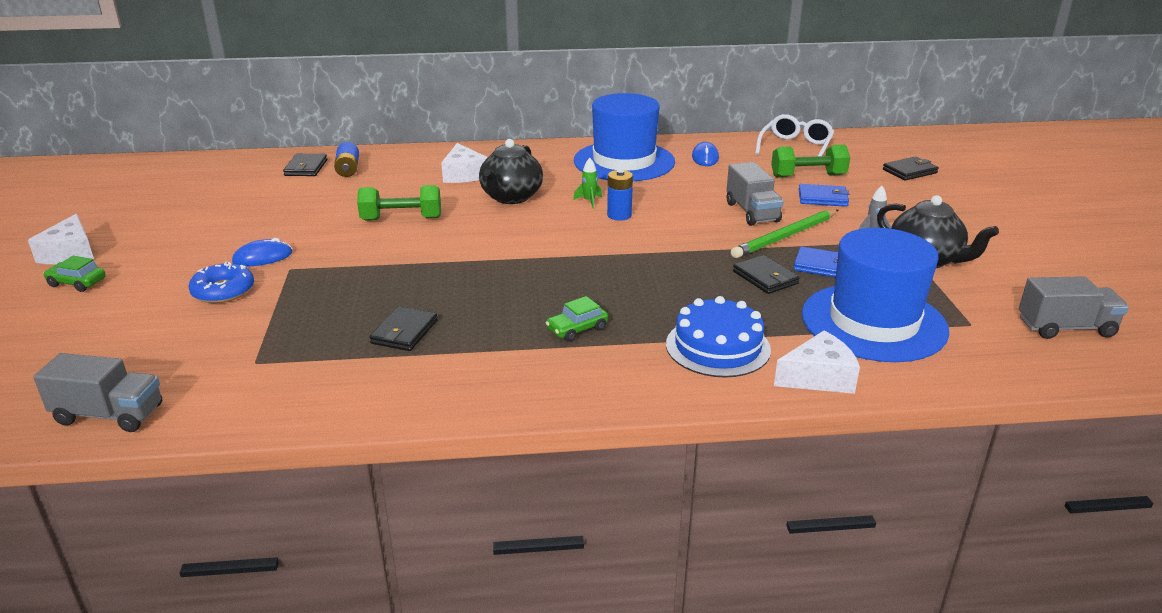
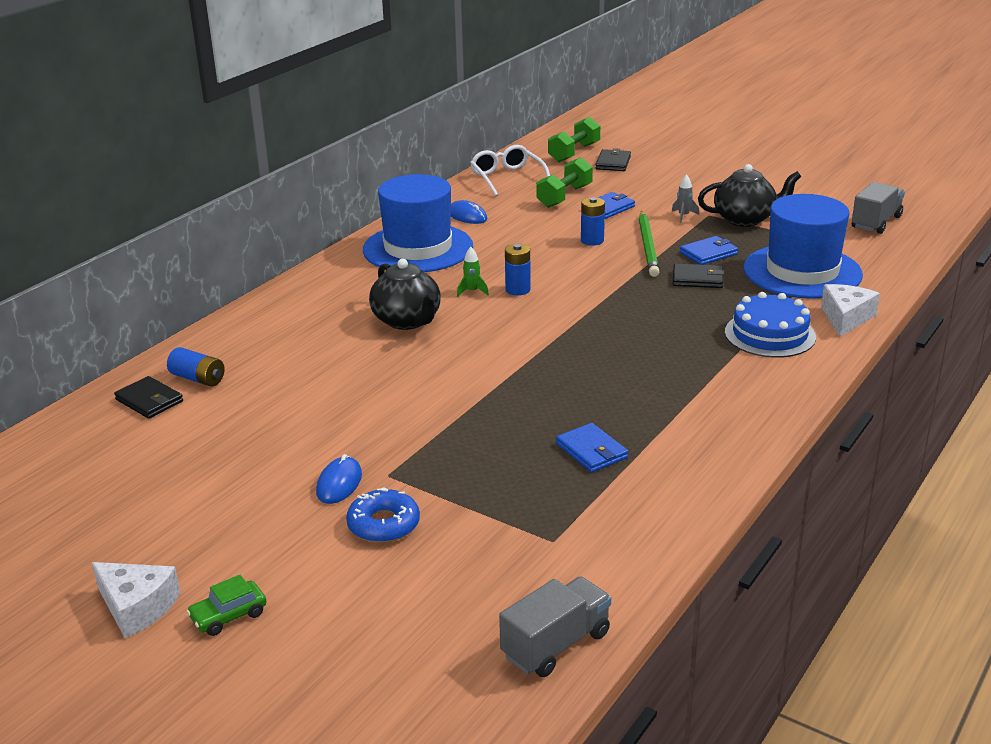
camera: 50 degrees left, 0 degrees up
(401, 219) = (368, 386): green dumbbell -> green dumbbell (574, 153)
(404, 332) = (591, 451): black wallet -> blue wallet
(463, 174) = (319, 325): white cheese -> none
(577, 329) = (681, 376): green car -> none
(752, 212) = (592, 240): grey truck -> blue battery

